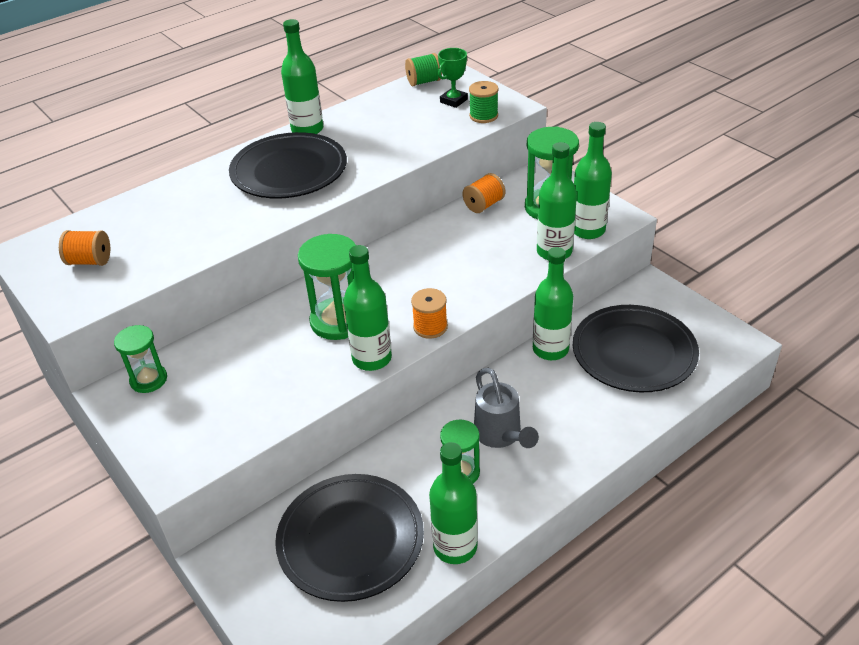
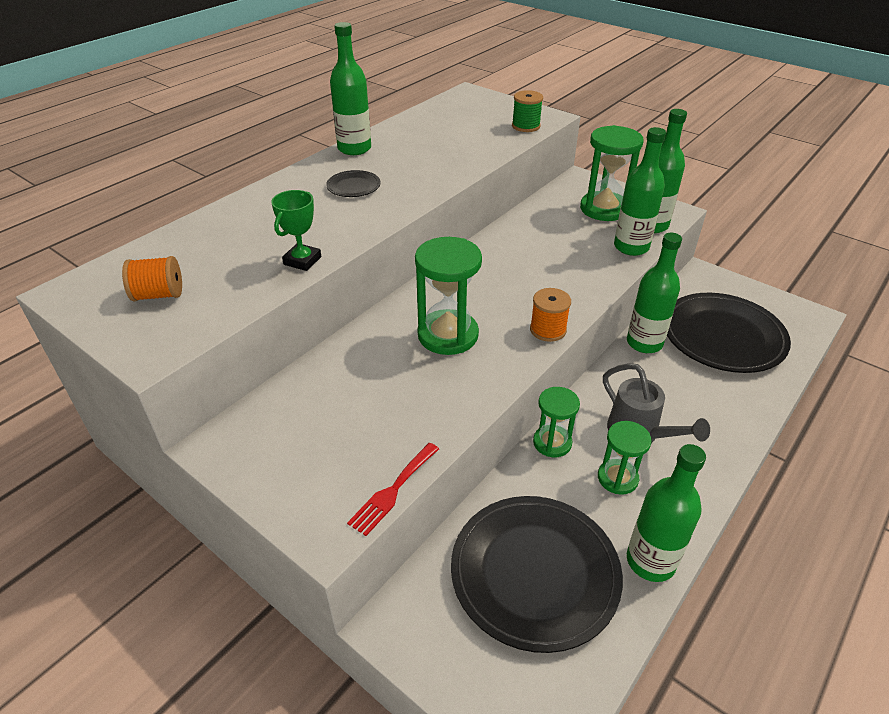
camera: 15 degrees left, 0 degrees up
(148, 380) = (256, 424): green hourglass -> green hourglass (552, 442)
(235, 449) = (393, 491): none -> red fork
(289, 171) = (353, 186): black plate -> black plate, size x0.43
(372, 358) = (502, 369): green bottle -> none
(424, 82) = (451, 102): green spool -> none
(453, 101) = (489, 116): green trophy -> green trophy (302, 260)
(484, 205) = (541, 212): orange spool -> none

